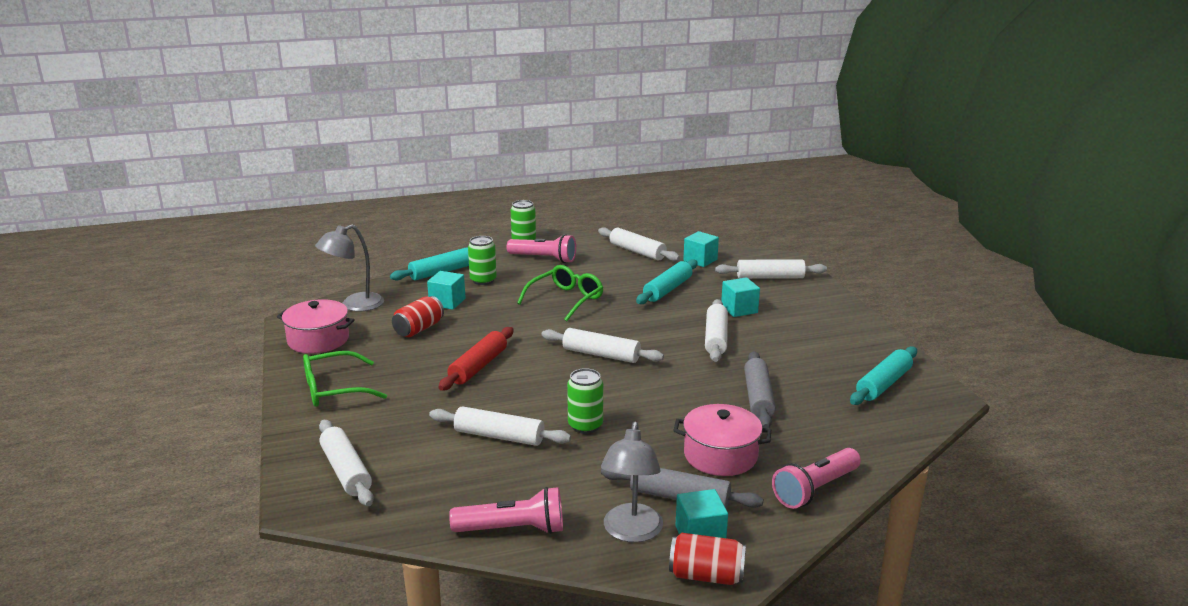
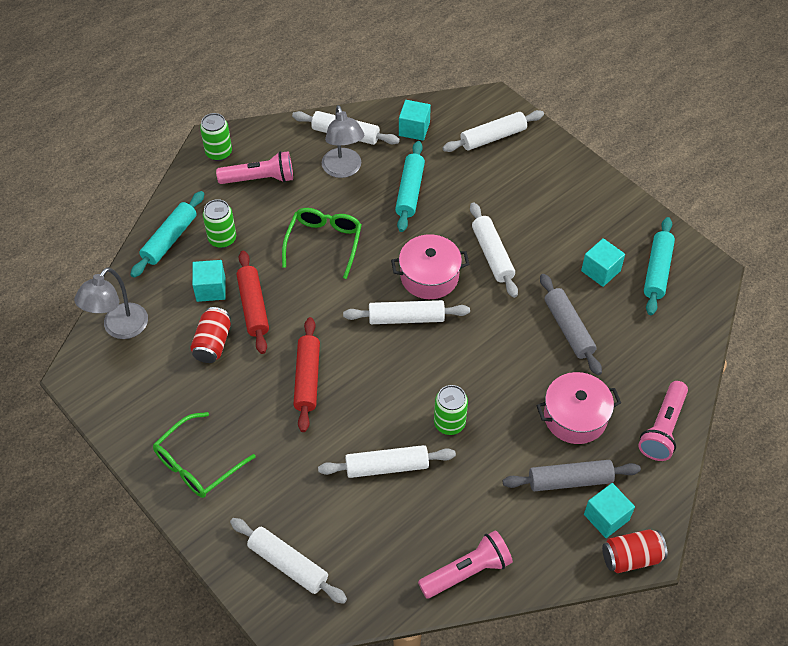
camera: 25 degrees left, 30 degrees up
(318, 340) = (125, 397): pink pot -> pink pot (429, 276)
(472, 318) = (253, 306): none -> red rolling pin
(631, 532) = (555, 535): grey lamp -> grey lamp (343, 170)
(739, 309) = (490, 201): turquoise cube -> turquoise cube (600, 271)

